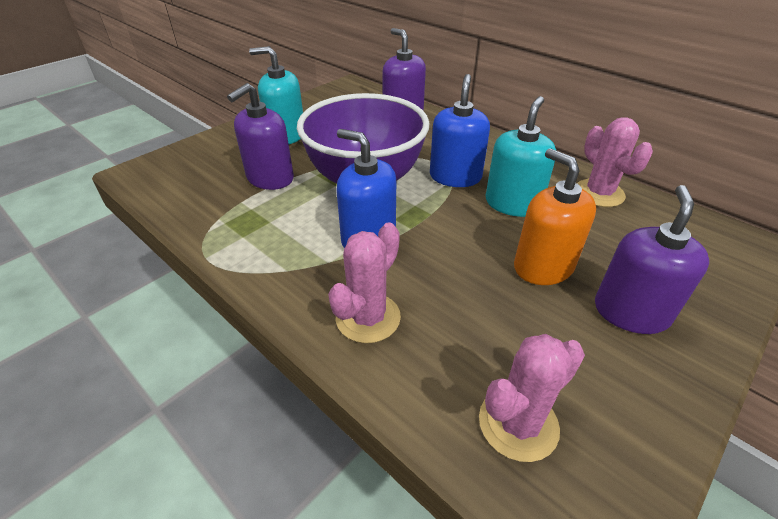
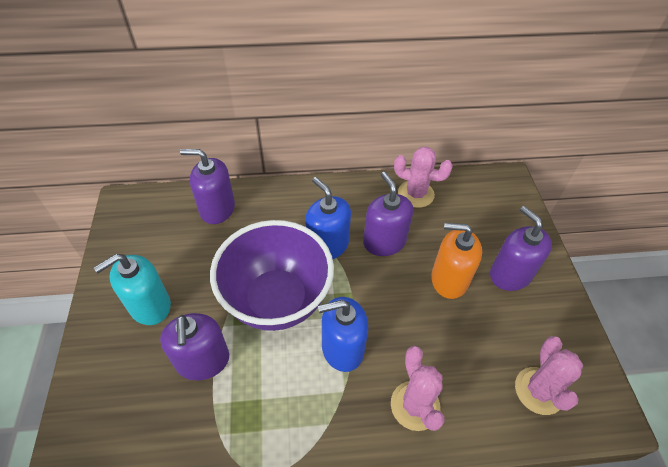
camera: 50 degrees left, 10 degrees up
(512, 203) = (384, 242): turquoise soap dispenser -> purple soap dispenser

